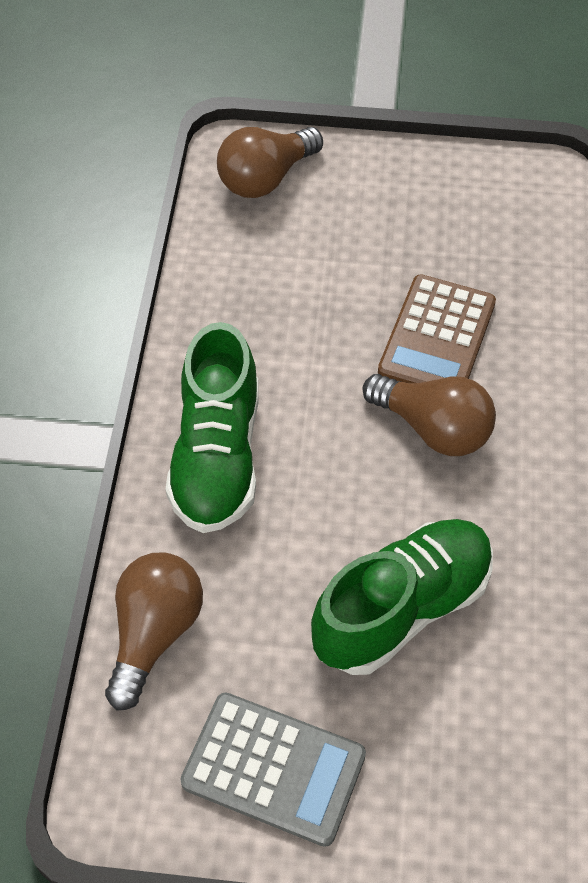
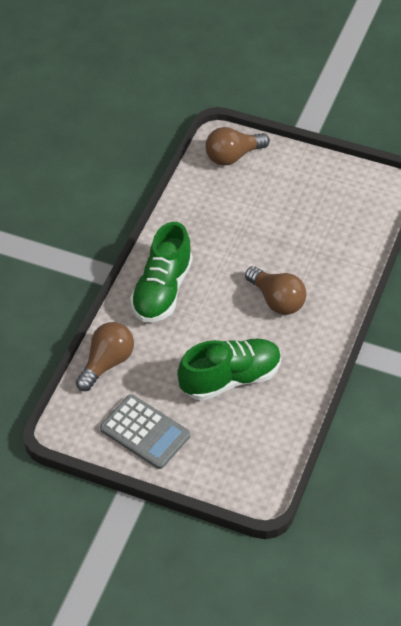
camera: 15 degrees right, 5 degrees down
(437, 337) = (295, 256): brown calculator -> none

